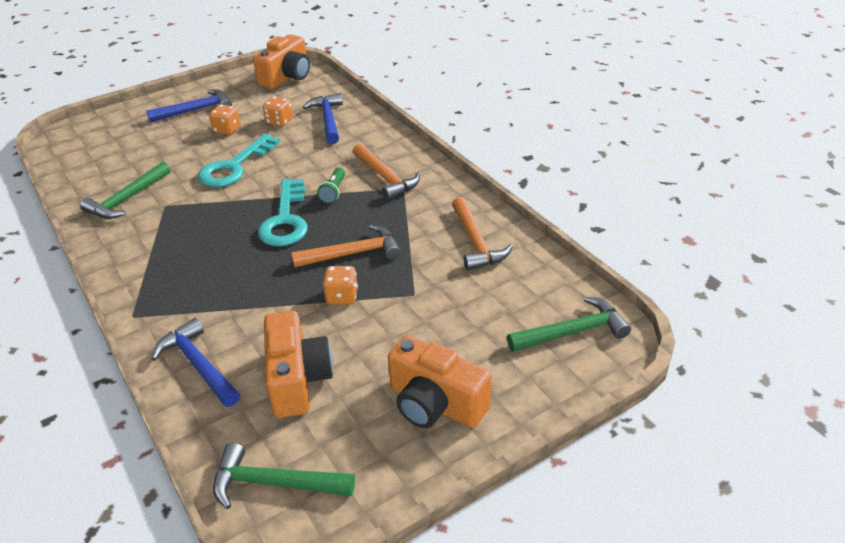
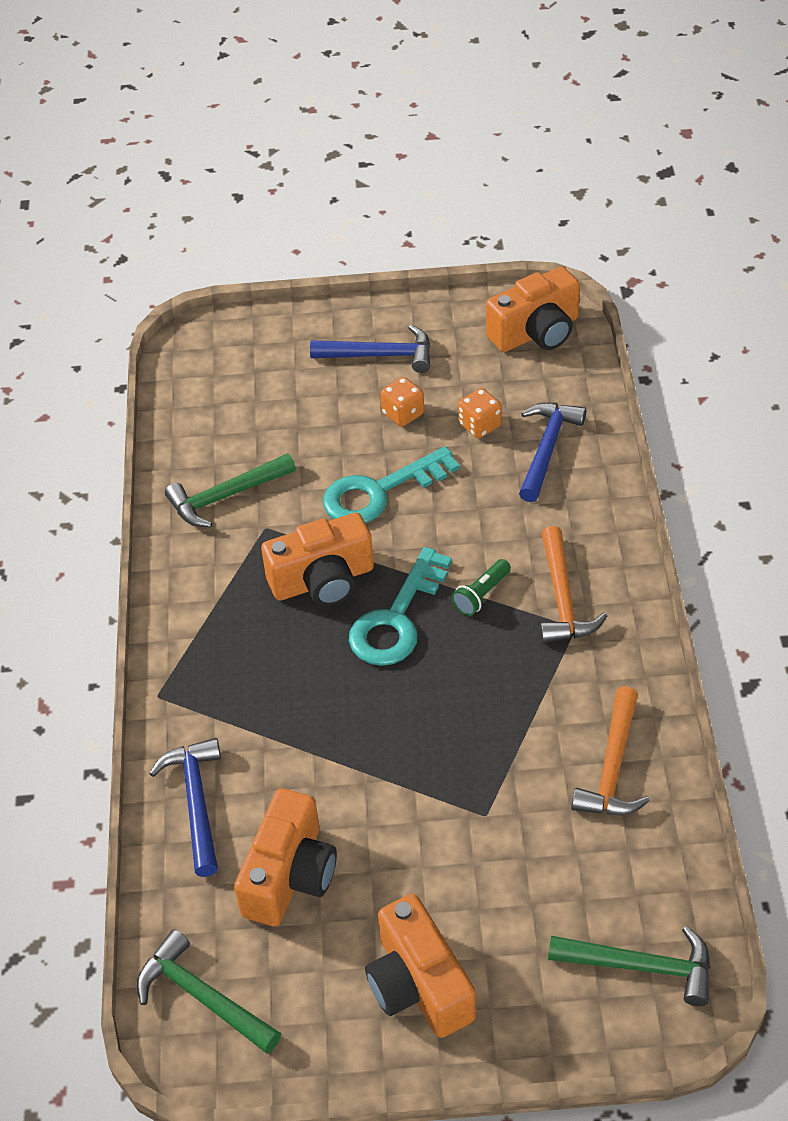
camera: 30 degrees right, 10 degrees up
(222, 218) = (323, 580): none -> orange camera
(342, 296) = (399, 778): orange dice -> none
(353, 253) = (449, 714): orange hammer -> none

